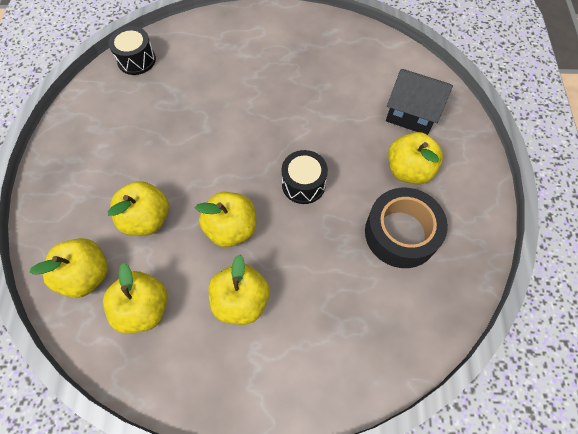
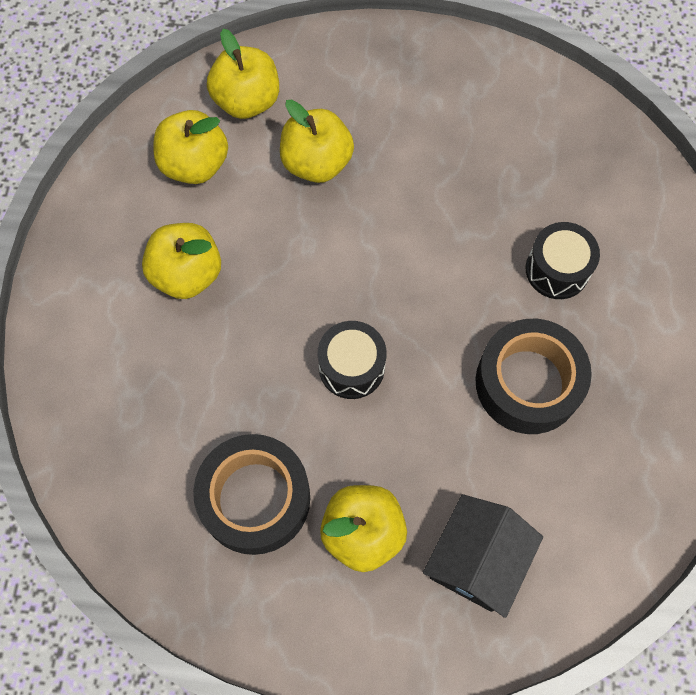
camera: 95 degrees right, 5 degrees up
(136, 60) = (599, 137): black drum -> black drum (557, 270)
(231, 228) = (290, 266): yellow apple -> none
(302, 92) = (528, 383): none -> black tape

